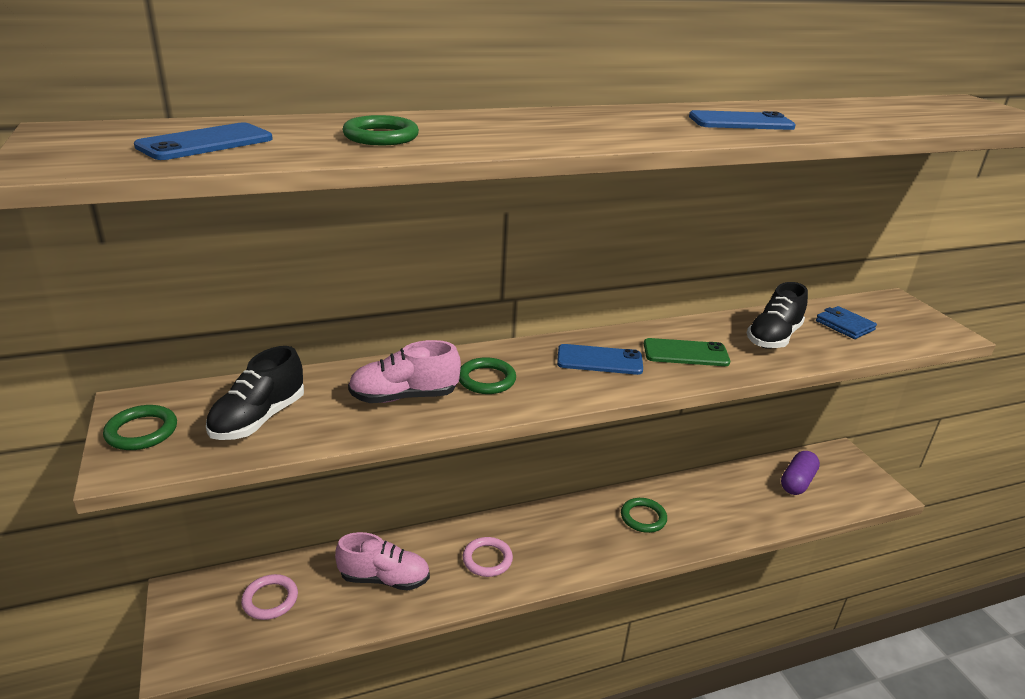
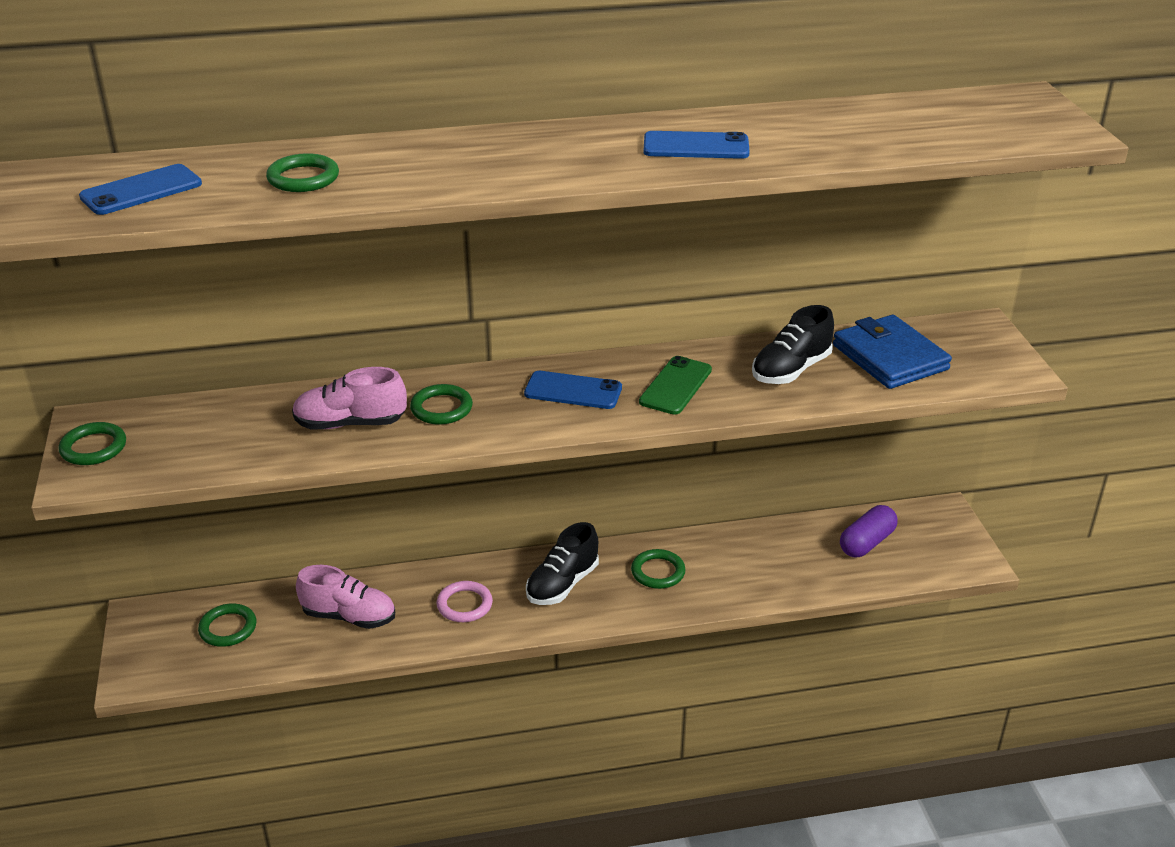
camera: 10 degrees right, 5 degrees up
(258, 419) = (203, 440): black shoe -> black shoe (562, 584)
(270, 599) = (228, 628): pink ring -> green ring
(685, 353) = (675, 386): green phone -> green phone turned 75 degrees counterclockwise
(844, 325) = (889, 357): blue wallet -> blue wallet, size x1.74

